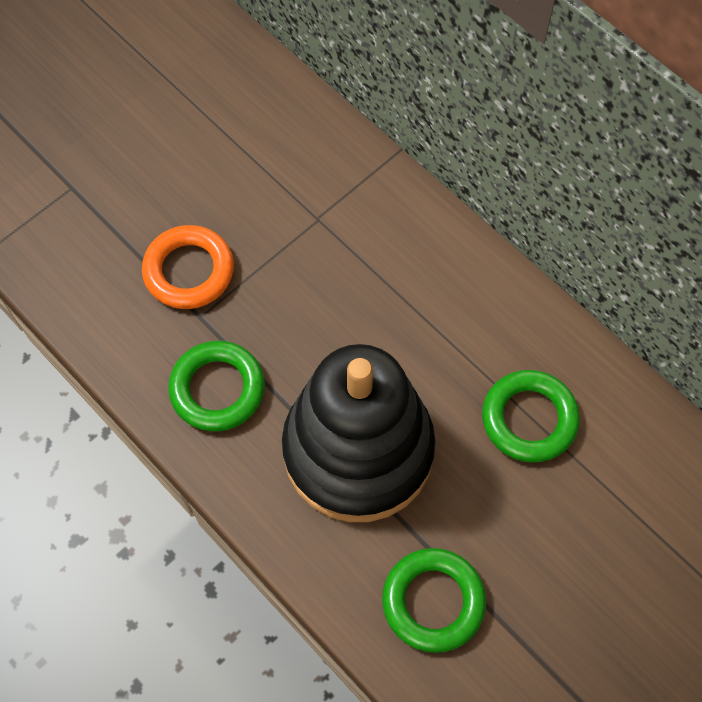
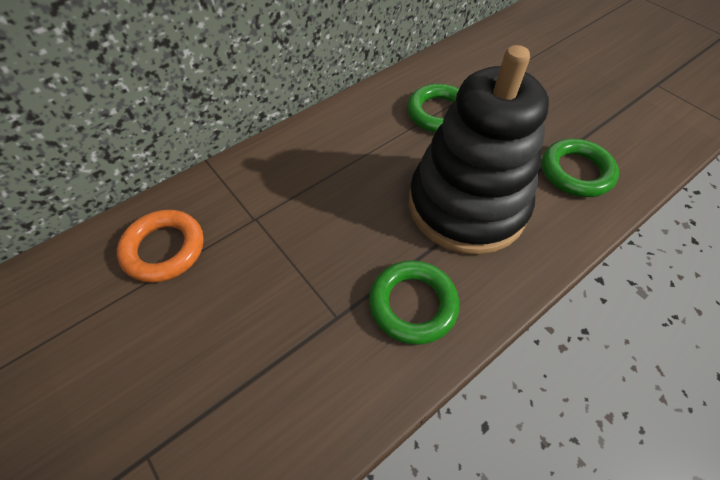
camera: 85 degrees left, 10 degrees down
(189, 271) = (285, 326): orange ring -> orange ring (164, 249)

